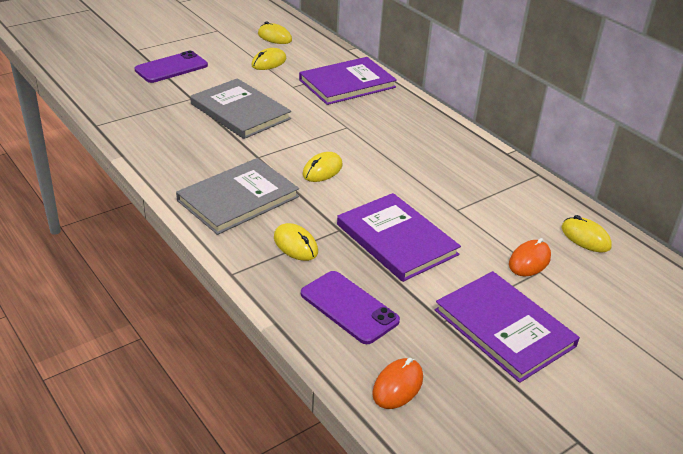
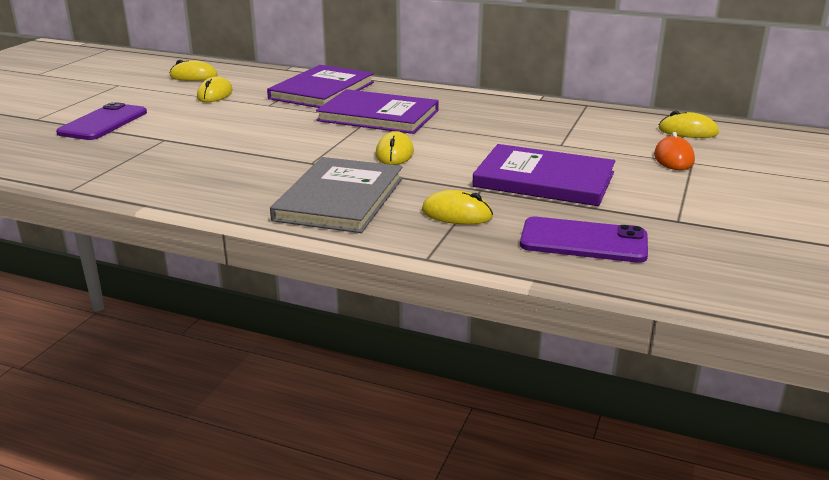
camera: 30 degrees left, 10 degrees down
(240, 111) = (238, 135): grey book -> none
(398, 386) = (721, 280): orange mouse -> none
(504, 328) = (731, 207): purple book -> purple book (378, 116)

